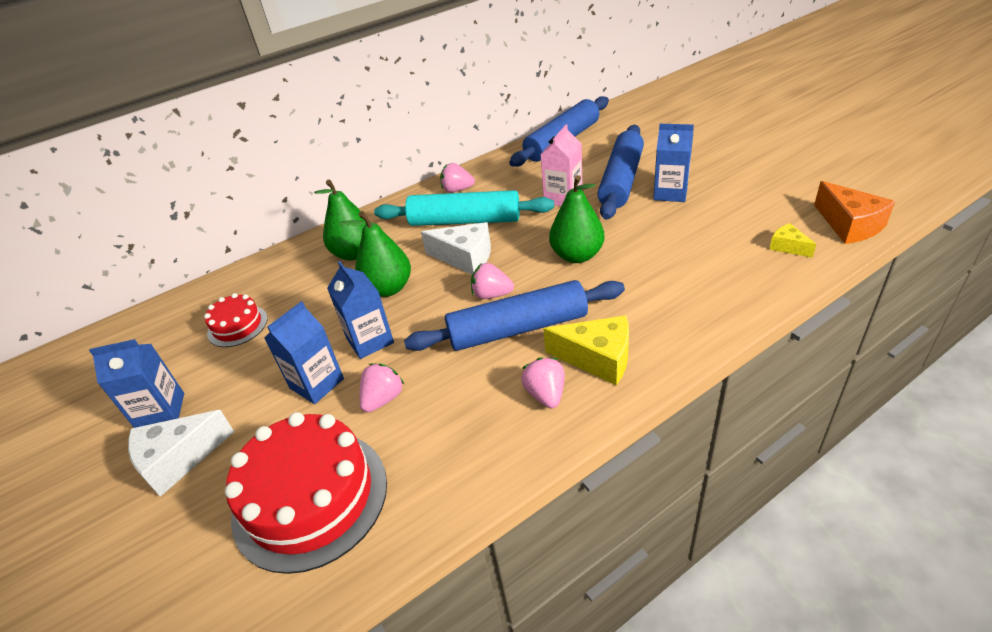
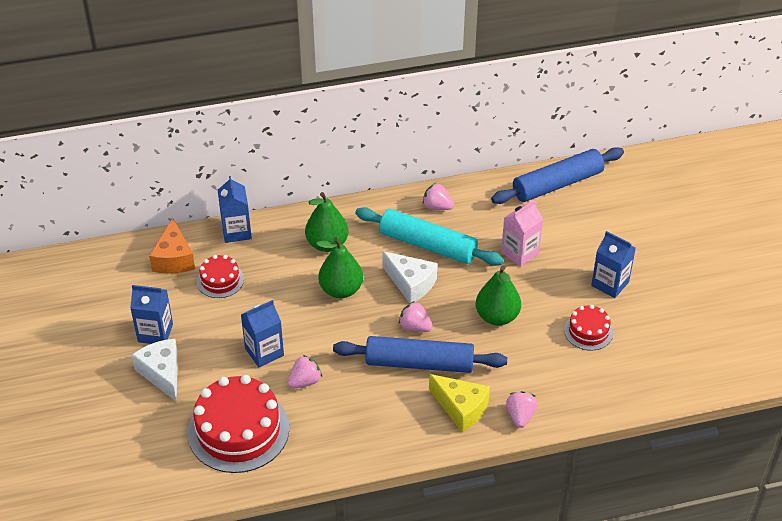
camera: 15 degrees right, 5 degrees up
(178, 460) = (162, 373): white cheese -> white cheese turned 75 degrees clockwise
(370, 340) = (311, 331): blue carton -> blue carton (236, 231)
(545, 394) = (412, 420): pink strawberry -> pink strawberry (520, 416)
(621, 180) = (579, 253): blue rolling pin -> none
(682, 236) = (588, 331): none -> red cake
(788, 247) = (660, 373): yellow cheese -> none
(849, 225) = (722, 373): orange cheese -> orange cheese (174, 259)

